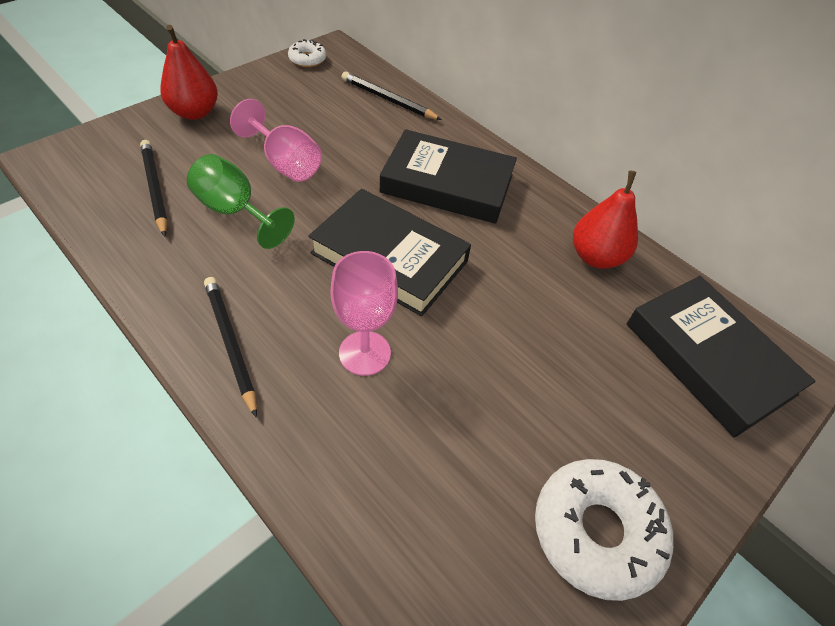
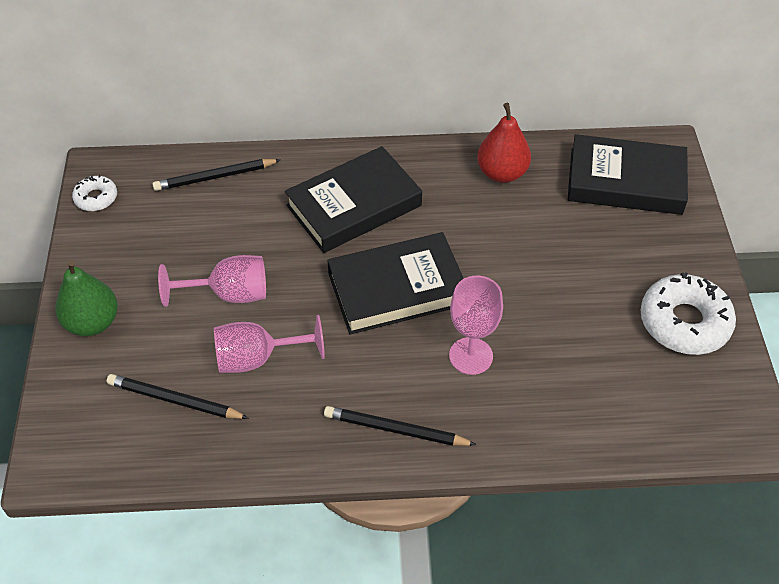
camera: 45 degrees left, 0 degrees up
(195, 112) = (92, 322): red pear -> green pear
(235, 211) = (257, 358): green goblet -> pink goblet

